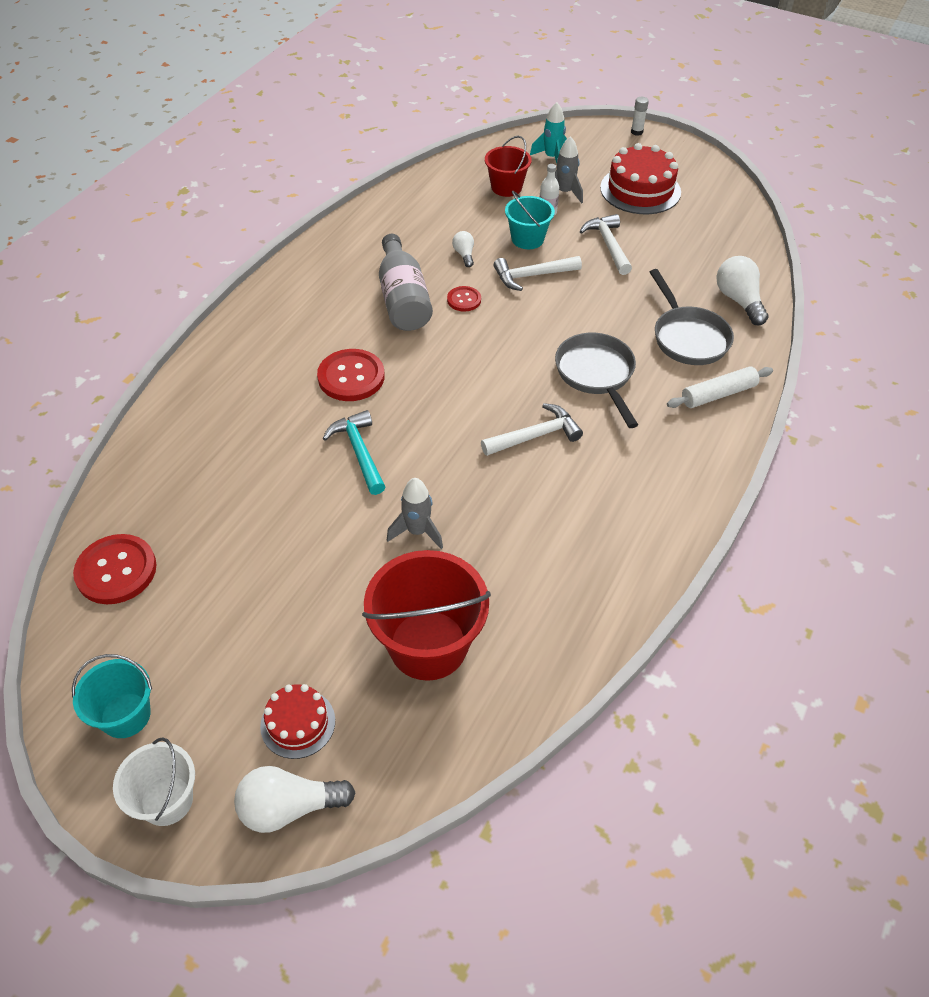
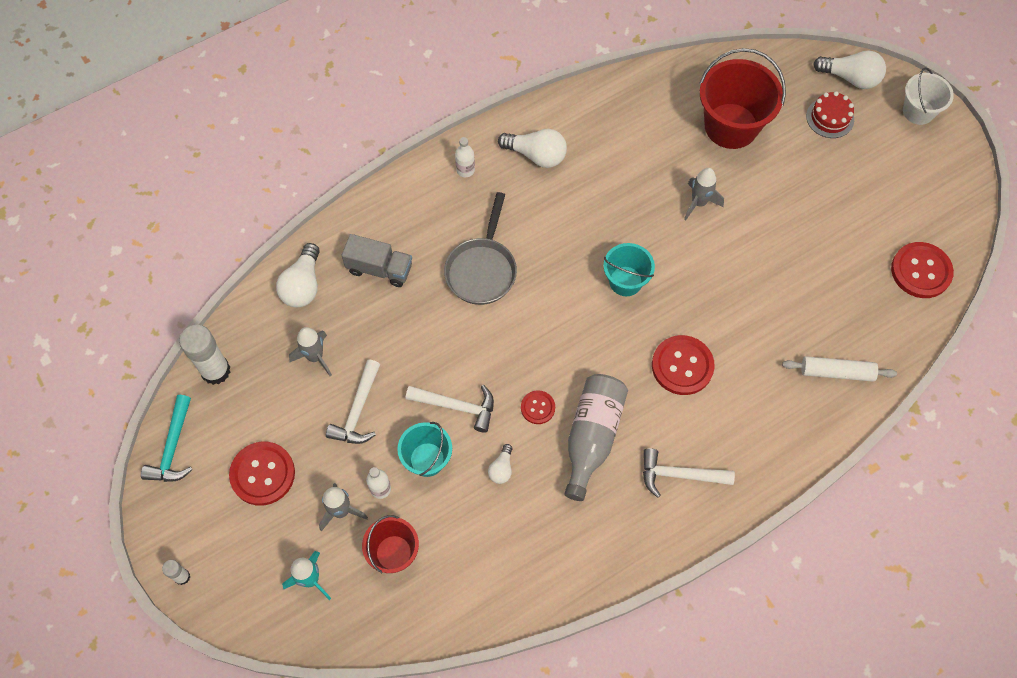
camera: 150 degrees left, 15 degrees up
(125, 715) = (933, 168): turquoise bucket -> turquoise bucket (625, 281)
(359, 452) = (709, 287): turquoise hammer -> turquoise hammer (173, 447)
(535, 436) = (568, 238): white hammer -> white hammer (679, 475)
(632, 501) = (536, 155): none -> white light bulb
(640, 190) = (262, 474): red cake -> red button
(676, 262) = (315, 357): none -> grey rocket
(688, 337) = (379, 269): grey pan -> grey truck
(692, 452) = (465, 170): none -> white bottle
(718, 394) = (404, 206): white rolling pin -> white rolling pin (836, 372)
(740, 226) = (215, 371): none -> white glue stick

